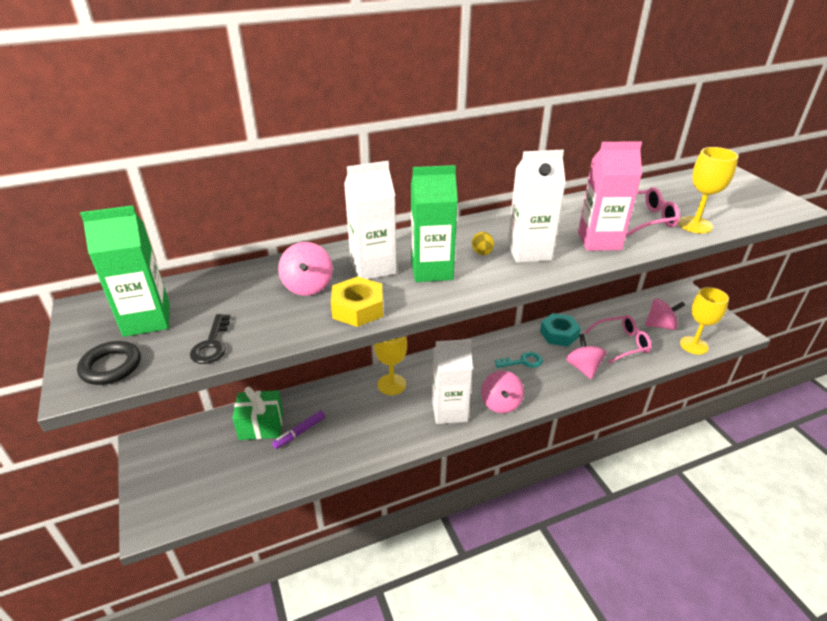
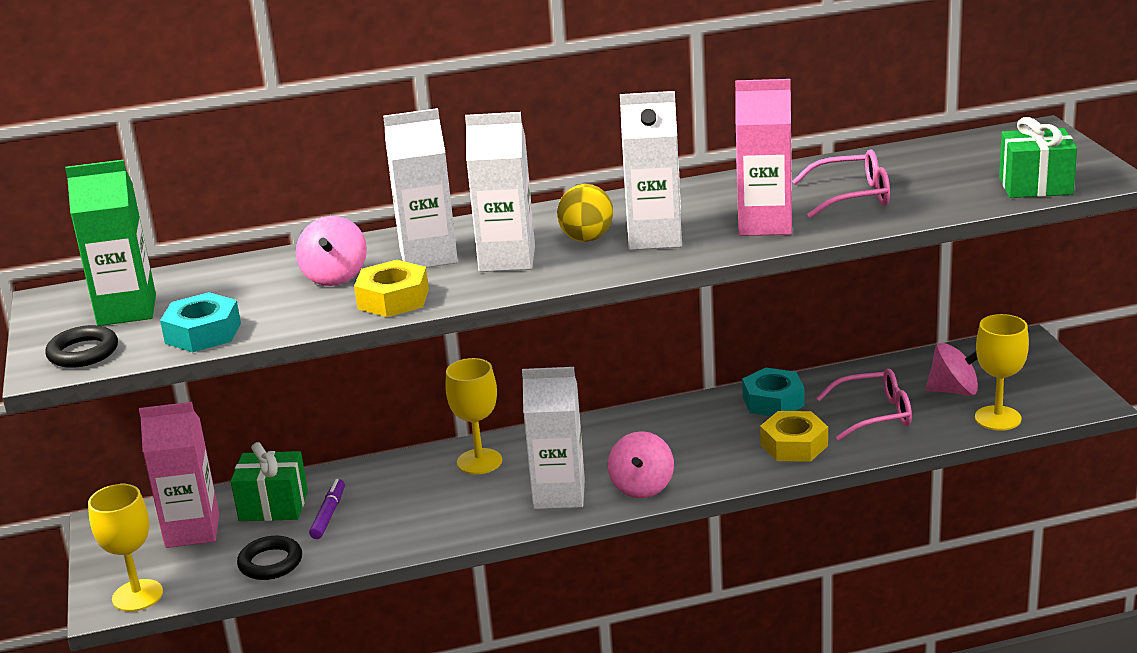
camera: 10 degrees right, 10 degrees down
(207, 449) = (192, 531): none -> pink carton
(212, 344) = (203, 333): black key -> turquoise nut
(265, 478) = (270, 563): none -> black ring
(300, 432) = (328, 515): purple marker -> purple marker turned 135 degrees clockwise
(431, 270) = (507, 259): green carton -> white carton
(482, 253) = (586, 239): yellow egg -> yellow egg, size x1.79
(523, 361) = (698, 436): turquoise key -> none
(583, 368) = (794, 445): pink spinning top -> yellow nut
(695, 225) = (926, 203): yellow goblet -> yellow goblet (137, 596)
(755, 212) = (1035, 186): none -> green gift

